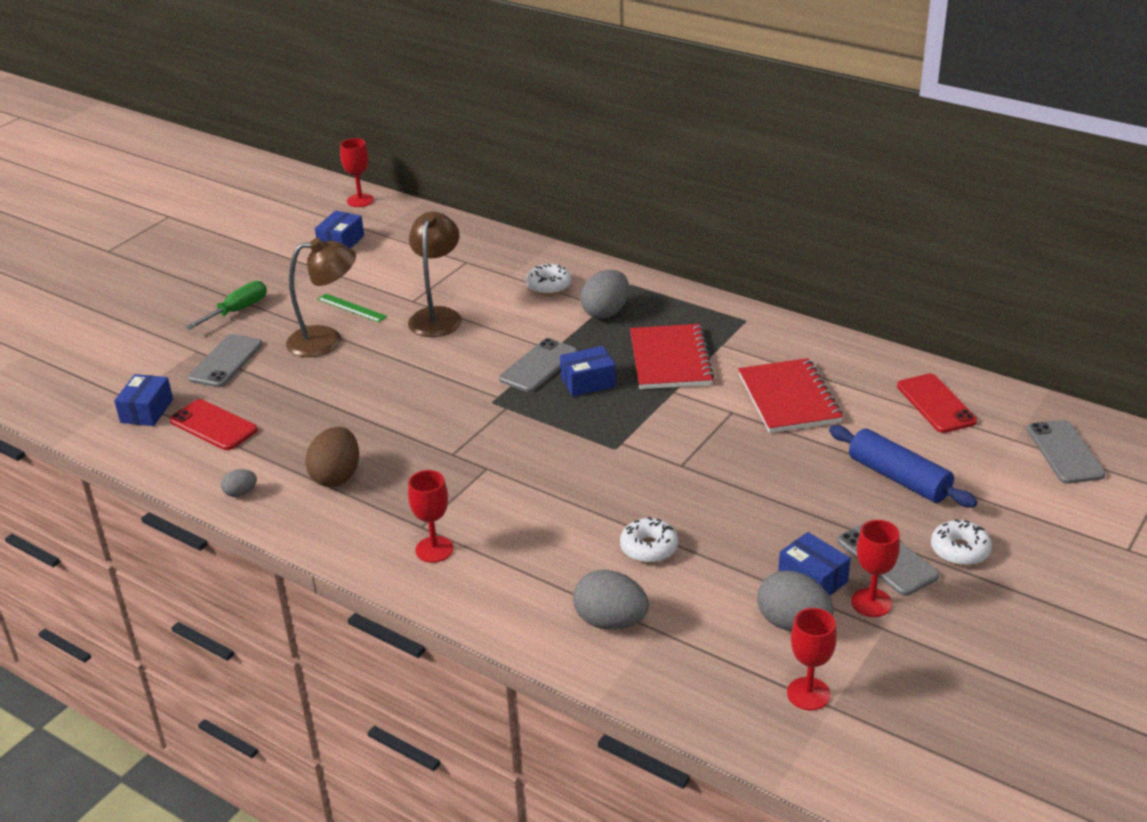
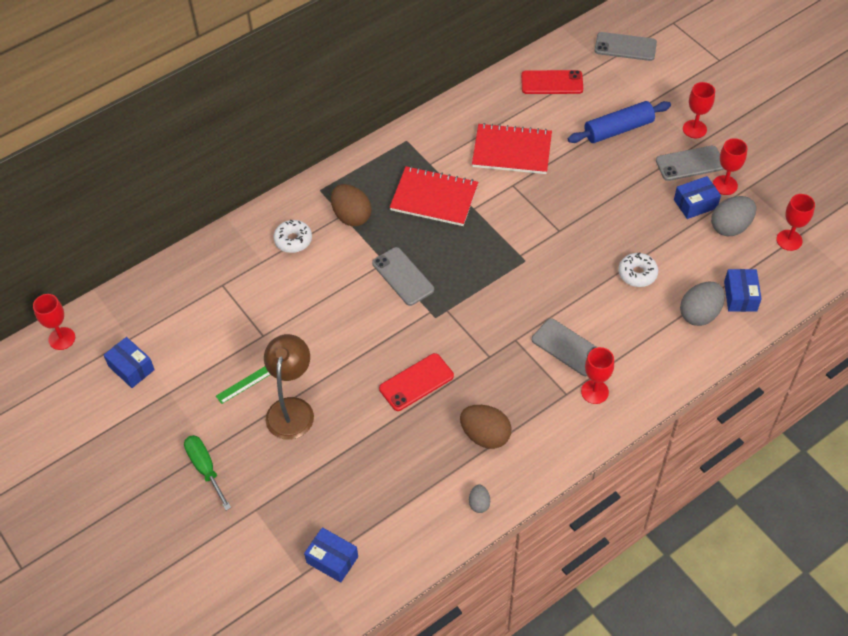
camera: 70 degrees left, 20 degrees up
(213, 425) = (378, 511): red phone -> red phone (416, 382)
(225, 361) = (285, 489): grey phone -> grey phone (567, 347)
(437, 316) = (297, 324): brown lamp -> none
(588, 382) = (438, 253): blue box -> blue box (740, 296)
(605, 312) = (351, 216): grey egg -> brown egg
(959, 550) = (694, 129): white donut -> red goblet

